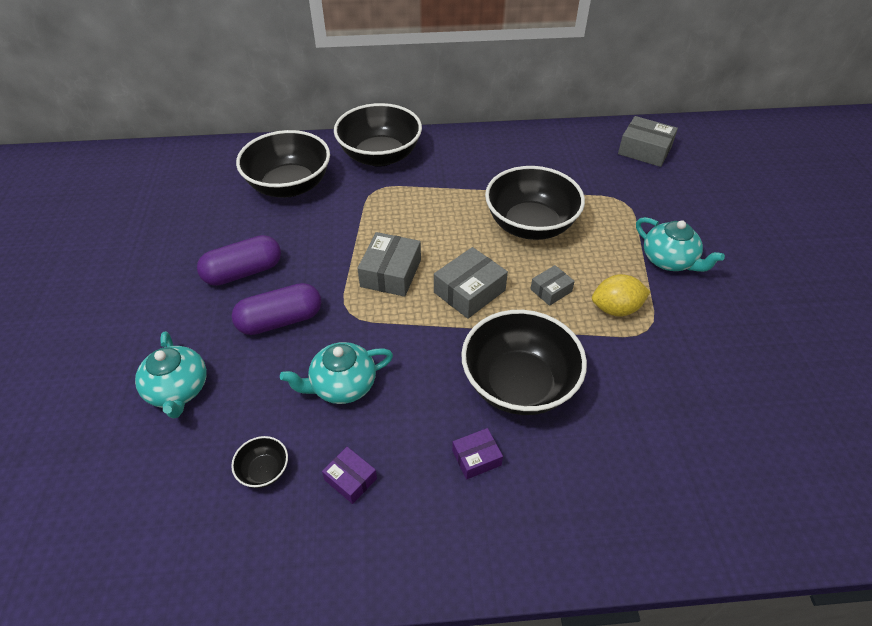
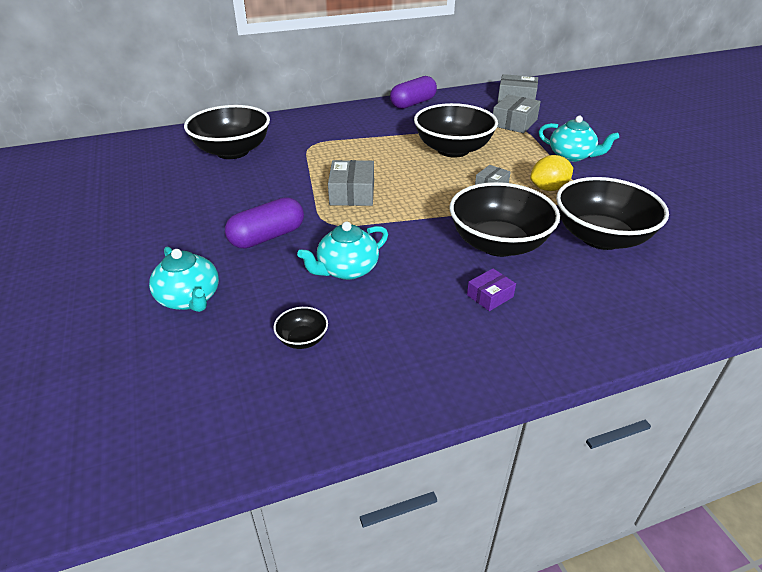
camera: 15 degrees left, 10 degrees down
(243, 272) = (216, 211): purple capsule -> purple capsule (413, 103)
(350, 479) = (387, 330): purple box -> none
(380, 156) = (305, 125): black bowl -> black bowl (601, 237)
(469, 291) = (425, 195): grey box -> grey box (514, 122)

